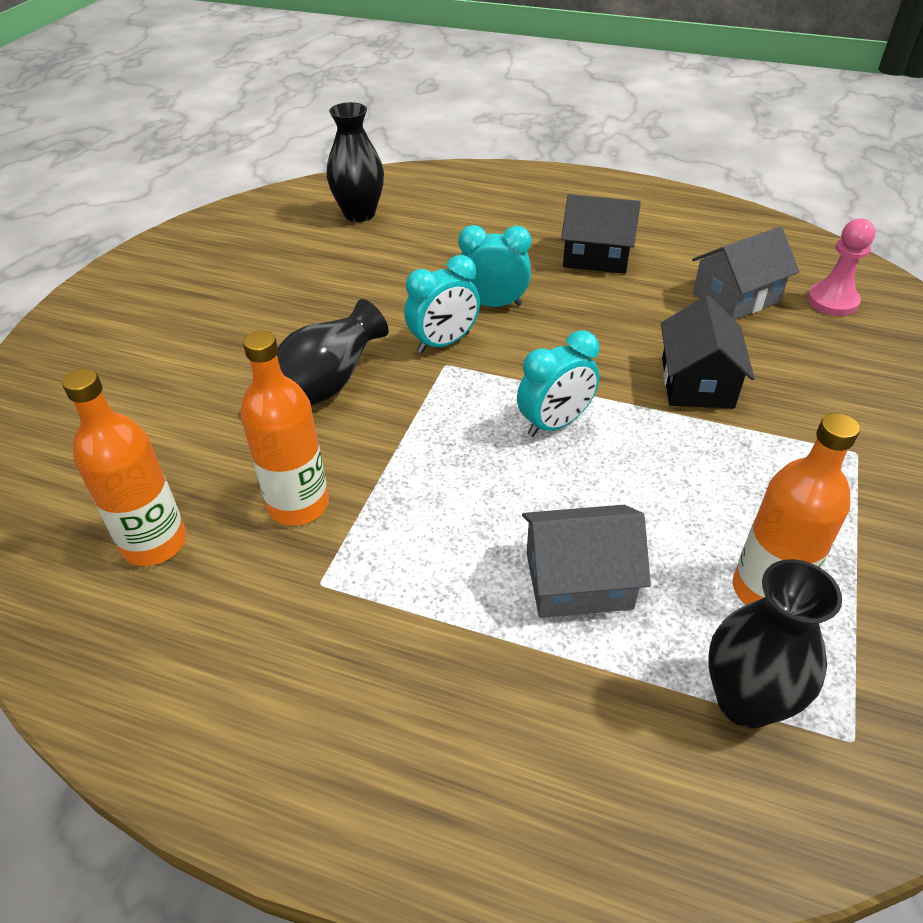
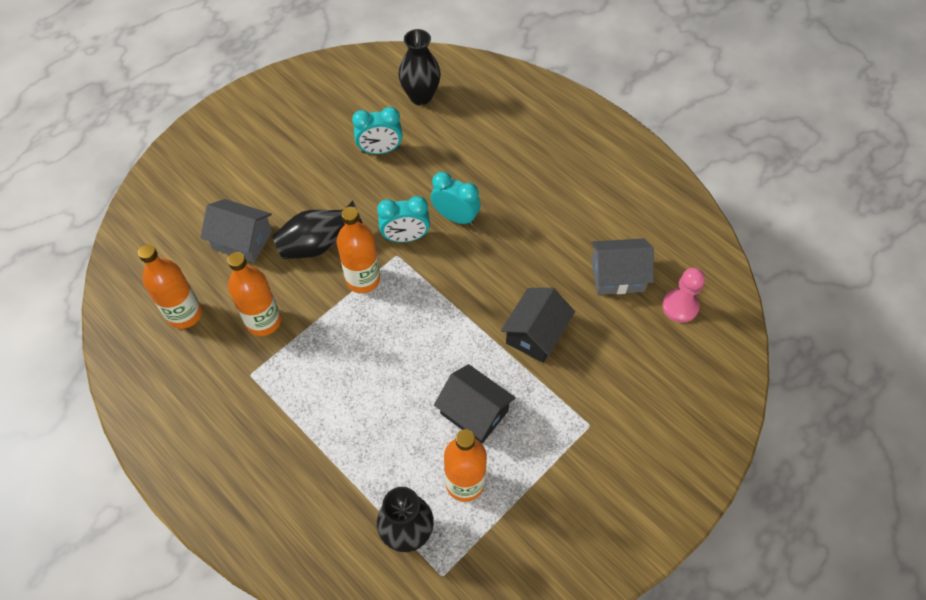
camera: 25 degrees right, 15 degrees up
(418, 404) = (363, 279): none -> orange bottle
(555, 424) = (430, 327): turquoise clock -> turquoise clock (380, 150)
(578, 580) = (374, 432): grey house -> grey house (242, 240)
(596, 256) = (552, 200): black house -> black house (474, 412)

